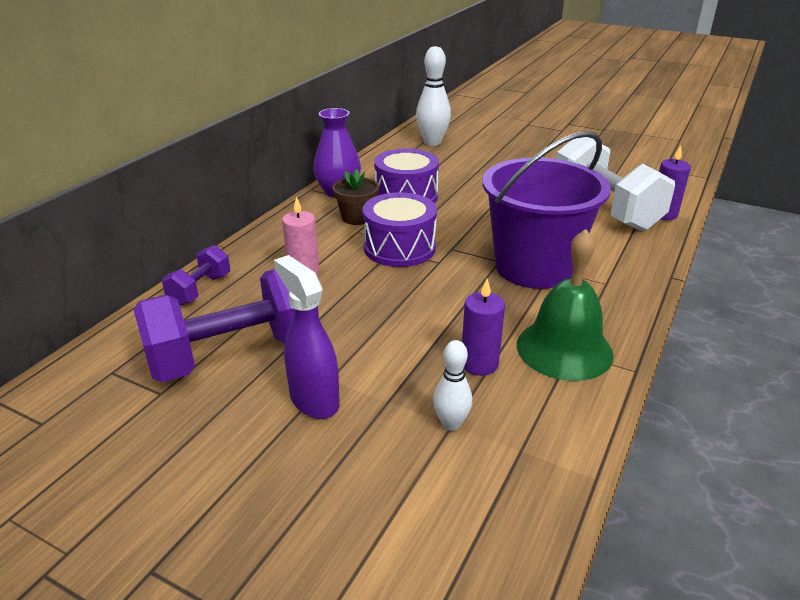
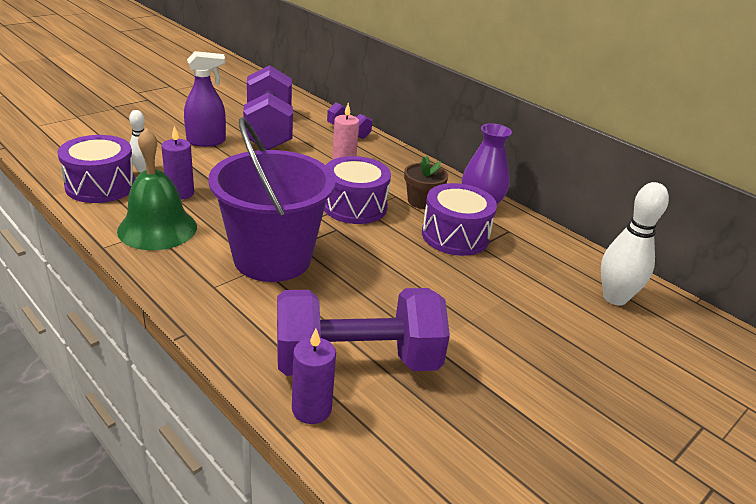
camera: 105 degrees right, 0 degrees up
(528, 442) = (101, 186): none -> purple drum
(605, 209) = (357, 361): white dumbbell -> purple dumbbell

